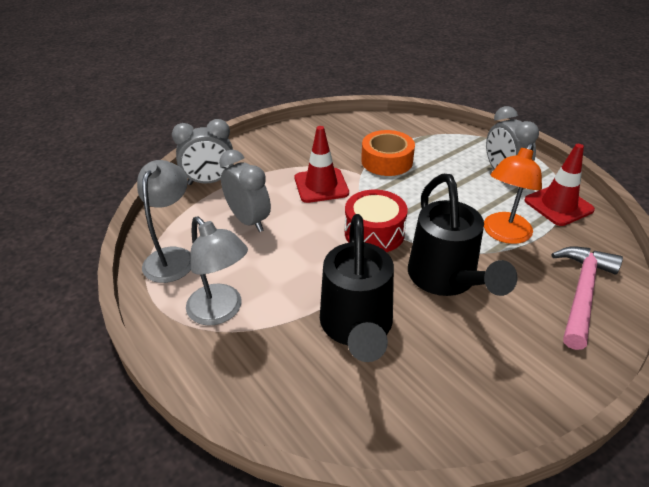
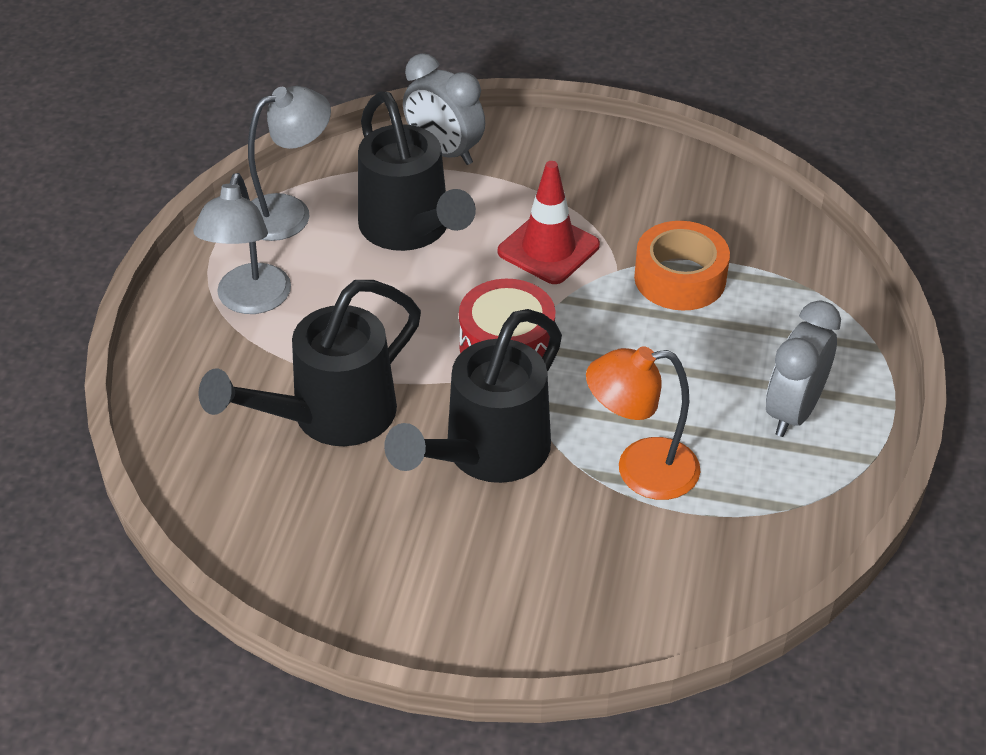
camera: 50 degrees right, 5 degrees up
(249, 220) = (410, 230): grey clock -> black watering can
(558, 205) = (780, 502): red traffic cone -> none
(582, 293) = (596, 594): pink hammer -> none

